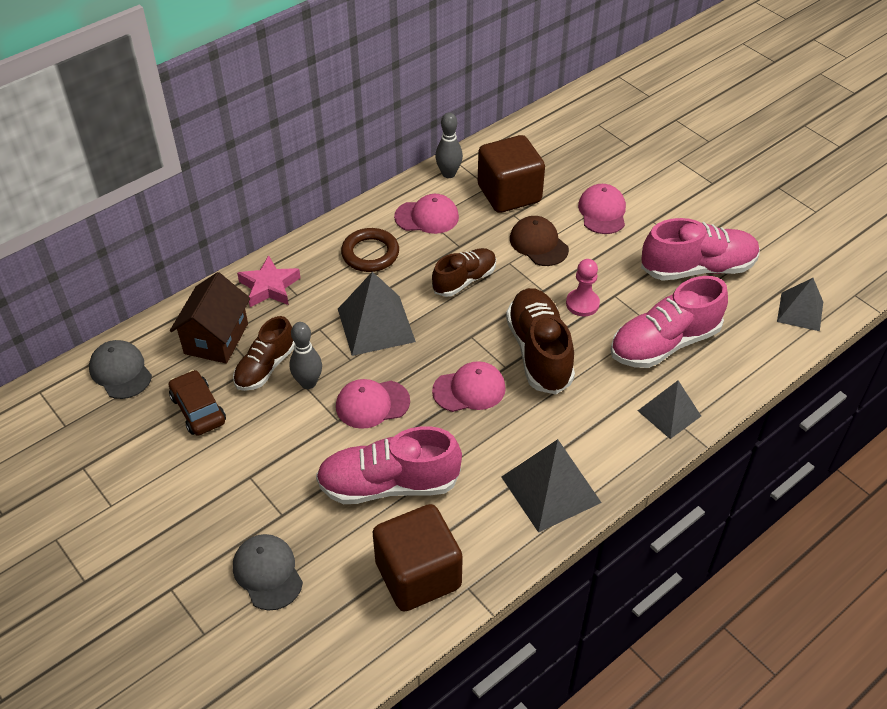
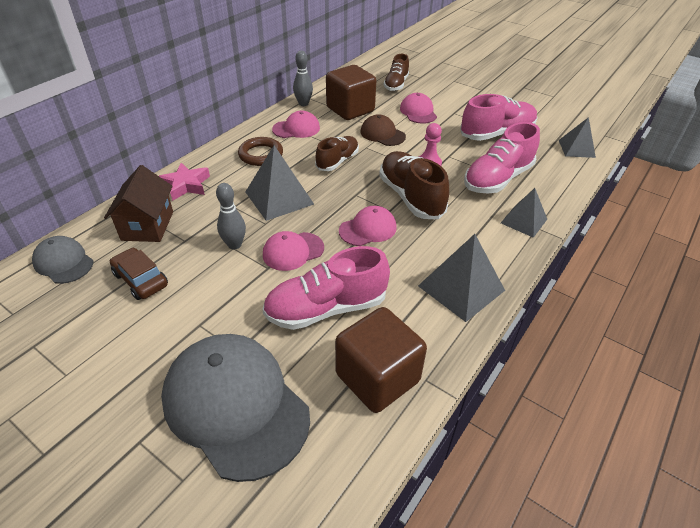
camera: 15 degrees left, 5 degrees down
(265, 367) = (195, 239): brown shoe -> brown shoe (396, 84)
(267, 573) = (235, 405): grey cap -> grey cap, size x2.00

